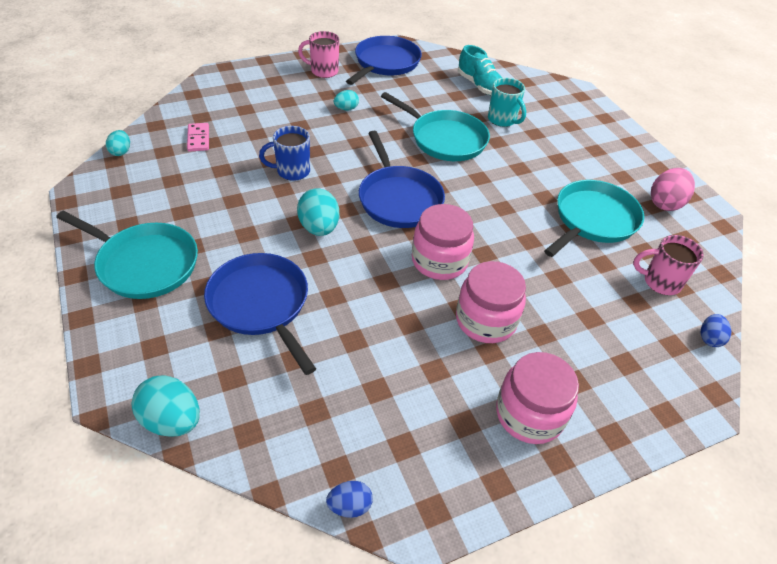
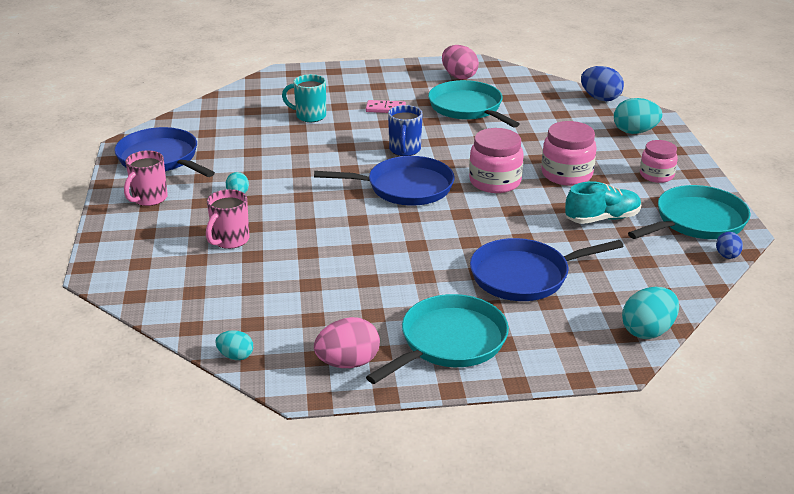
camera: 70 degrees left, 15 degrees down
(113, 208) = (348, 363): none -> pink egg
(198, 139) = (240, 296): pink domino -> pink domino (385, 109)
(292, 171) = (335, 240): blue mug -> blue mug (404, 150)
(319, 228) = (431, 234): turquoise egg -> turquoise egg (634, 132)
(445, 139) = (325, 149): turquoise pan -> turquoise pan (697, 221)
(479, 86) = (243, 116): turquoise shoe -> turquoise shoe (602, 218)
(502, 120) = (309, 116): turquoise mug -> turquoise mug turned 150 degrees counterclockwise
(529, 414) = (656, 175): pink jar -> pink jar, size x0.67
(660, 282) = (544, 100): pink mug -> pink mug (230, 240)
(709, 338) = (600, 98): blue egg -> blue egg, size x1.71

